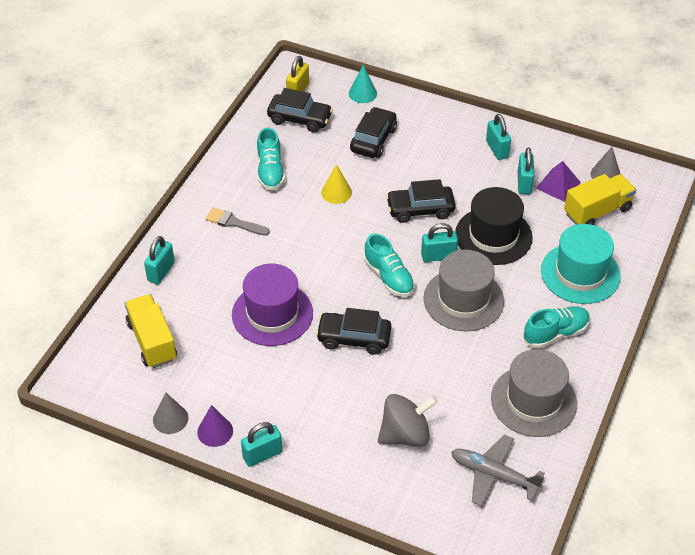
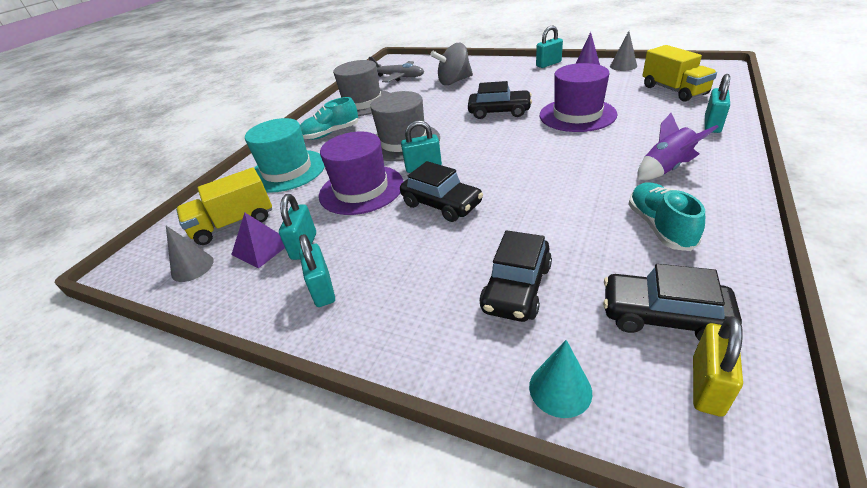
camera: 175 degrees left, 10 degrees down
(234, 222) = (666, 168): grey brush -> purple rocket
(336, 192) = (552, 211): yellow cone -> none
(388, 277) = (474, 148): turquoise shoe -> none
(420, 209) = (441, 204): black car -> black car turned 45 degrees clockwise
(493, 236) = (361, 189): black hat -> purple hat

